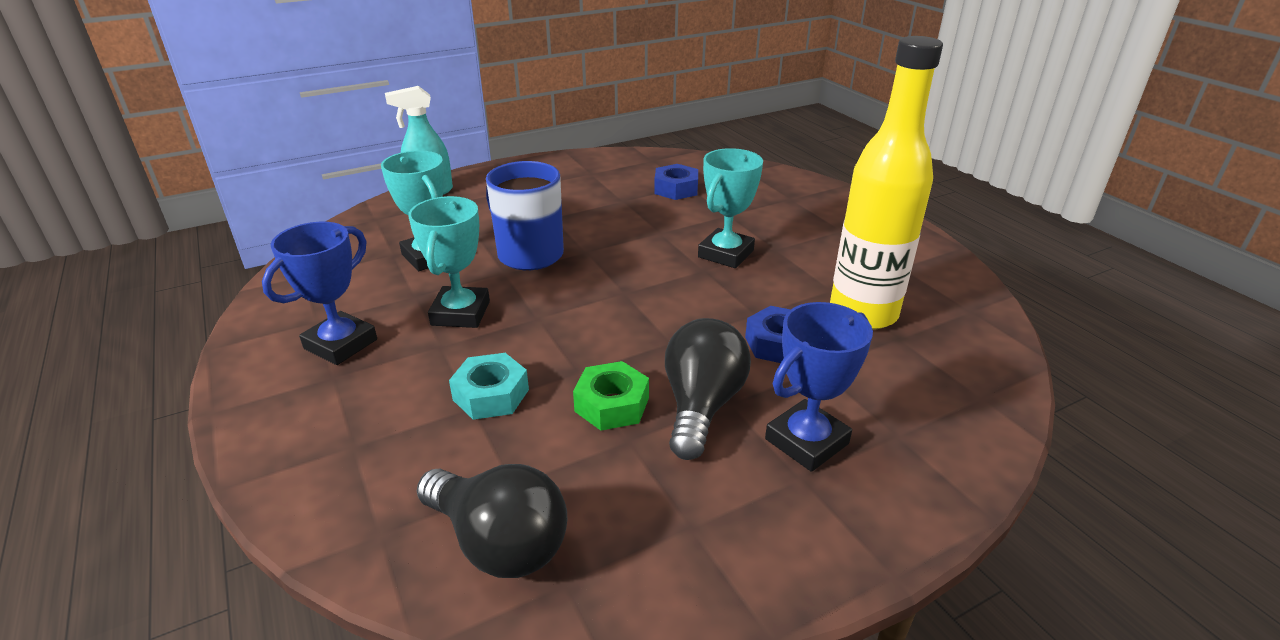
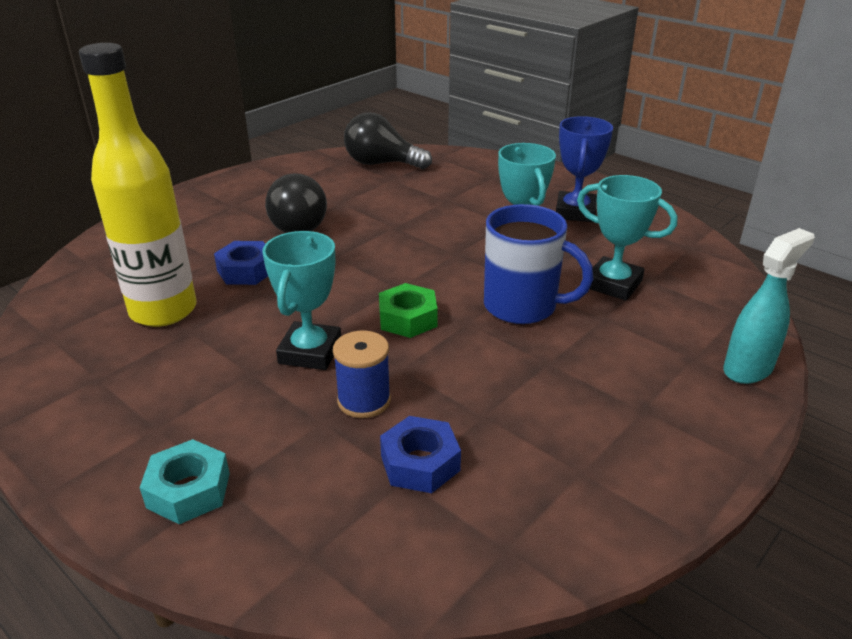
camera: 160 degrees right, 0 degrees up
(491, 395) = (441, 206): turquoise nut -> turquoise nut (188, 490)
(612, 404) = (359, 215): green nut -> green nut (408, 318)
(696, 219) = (364, 400): none -> blue spool
(806, 441) = (228, 220): blue trophy -> none

